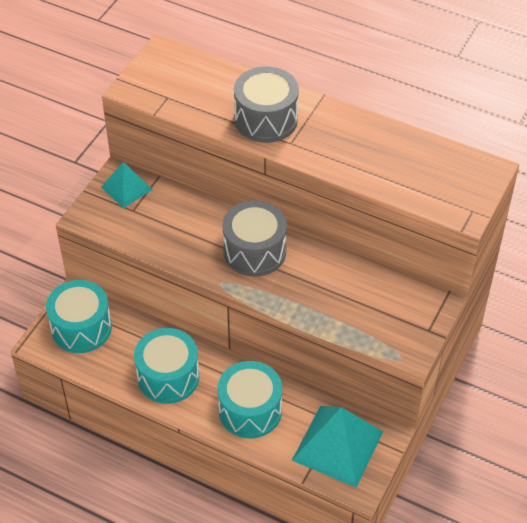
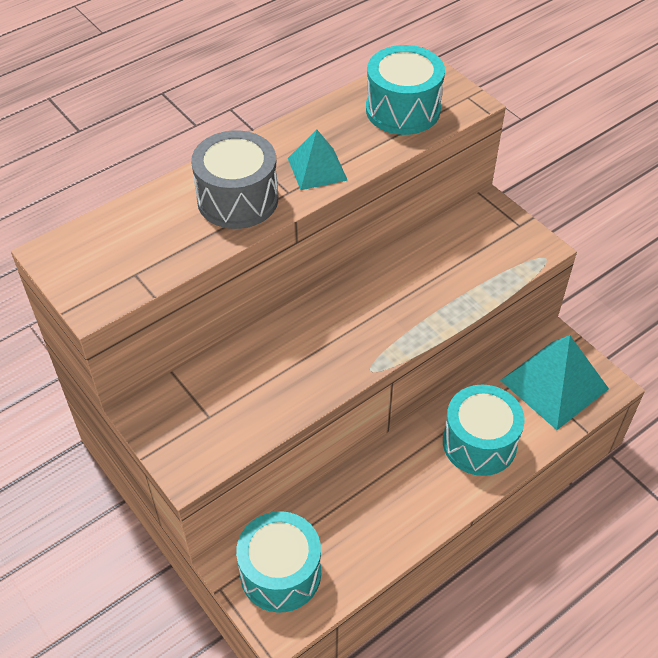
camera: 65 degrees left, 0 degrees up
(126, 188) = (169, 411): turquoise pyramid -> turquoise pyramid (317, 169)
(168, 377) = (398, 505): turquoise drum -> turquoise drum (403, 110)
(254, 251) = (343, 322): grey drum -> none

